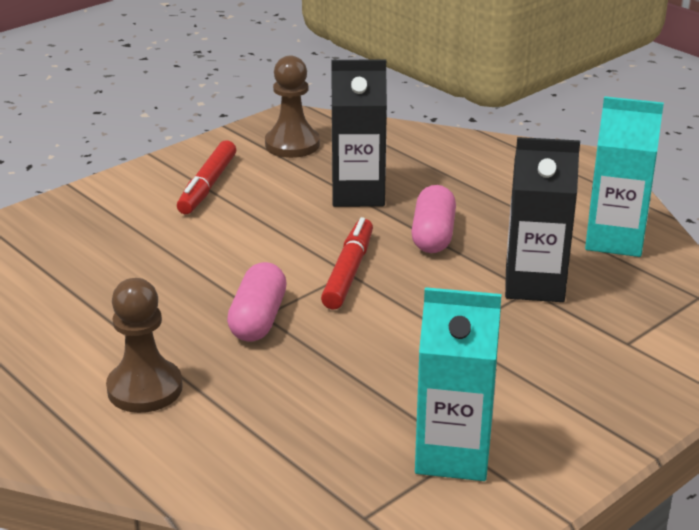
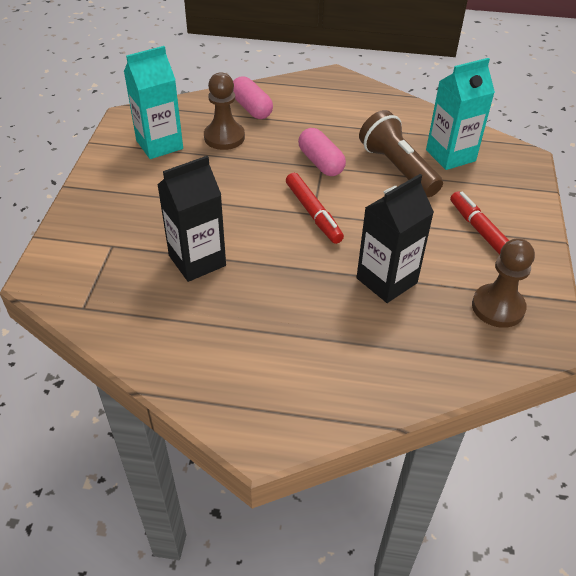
camera: 140 degrees right, 15 degrees up
(145, 388) = (321, 111): brown pawn -> brown pawn (224, 137)
(180, 271) = (397, 168): none -> brown flashlight
(433, 235) = (297, 269): pink capsule -> pink capsule (251, 108)
(614, 240) = (171, 334): turquoise carton -> turquoise carton (450, 155)

